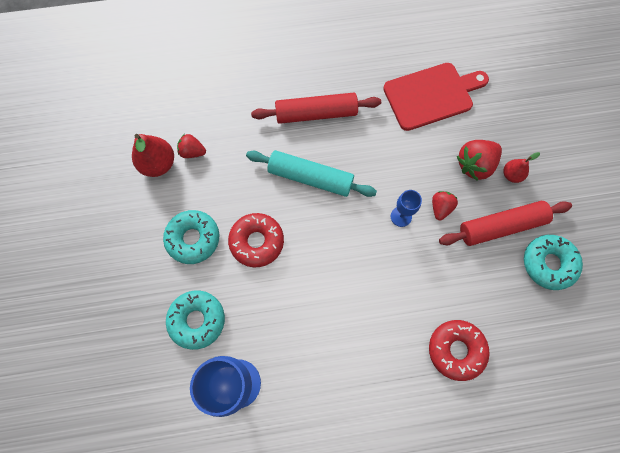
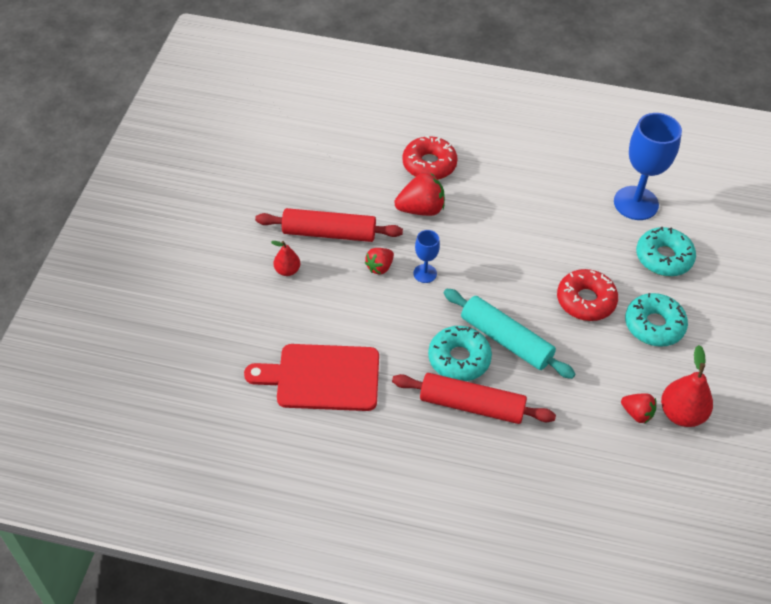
camera: 160 degrees left, 20 degrees down
(475, 165) = (319, 292): red strawberry -> red strawberry (421, 209)
(548, 264) = (305, 192): turquoise donut -> turquoise donut (459, 359)

